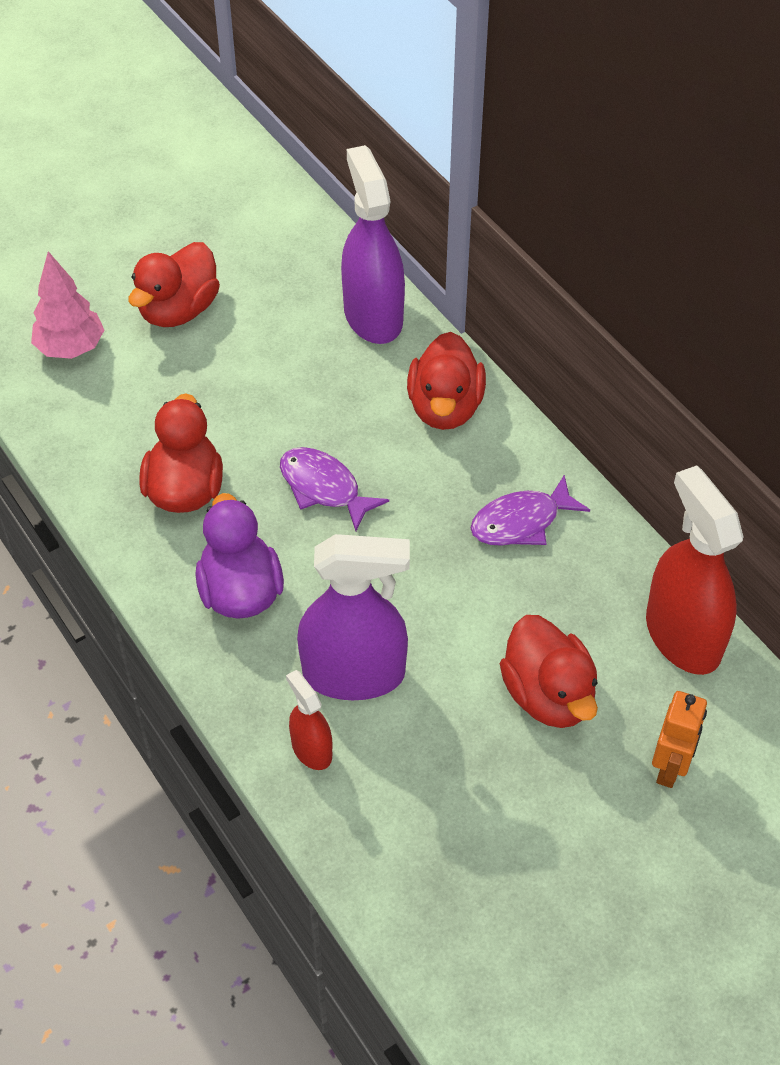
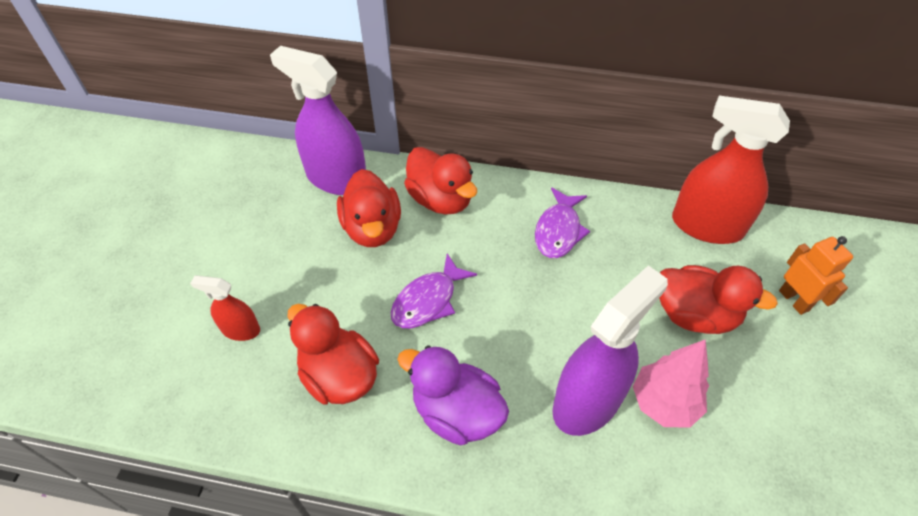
camera: 45 degrees left, 0 degrees up
(71, 348) = (141, 345): pink tree -> pink tree (663, 403)
(179, 310) = (199, 262): red duck -> red duck (372, 229)
(311, 749) = (626, 477): red spray bottle -> red spray bottle (241, 330)
(324, 488) = (428, 300): purple fish -> purple fish turned 45 degrees counterclockwise

